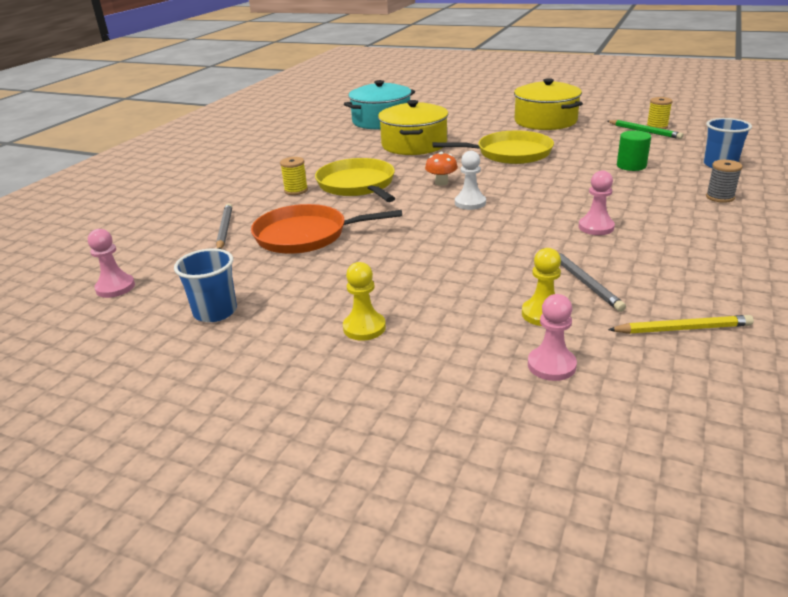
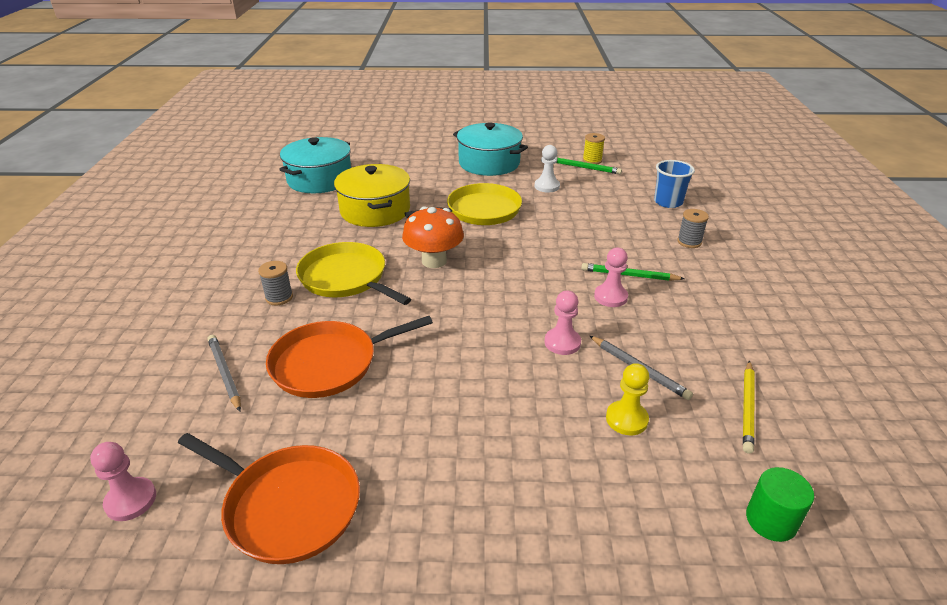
camera: 25 degrees left, 5 degrees up
(215, 312) = (287, 506): blue cup -> orange pan
(296, 190) = (279, 297): yellow spool -> grey spool
(364, 328) = (470, 483): yellow pawn -> none
(441, 182) = (434, 261): orange mushroom -> orange mushroom, size x1.78
(470, 203) = (478, 285): white pawn -> white pawn (547, 186)
(545, 121) = (489, 163): yellow pot -> turquoise pot
(551, 365) = (670, 483): pink pawn -> pink pawn (562, 342)
(629, 214) = (629, 275): none -> green pencil
(631, 166) = (597, 213): green cylinder -> green cylinder (771, 520)
(682, 329) = (747, 408): yellow pencil -> yellow pencil turned 135 degrees clockwise

